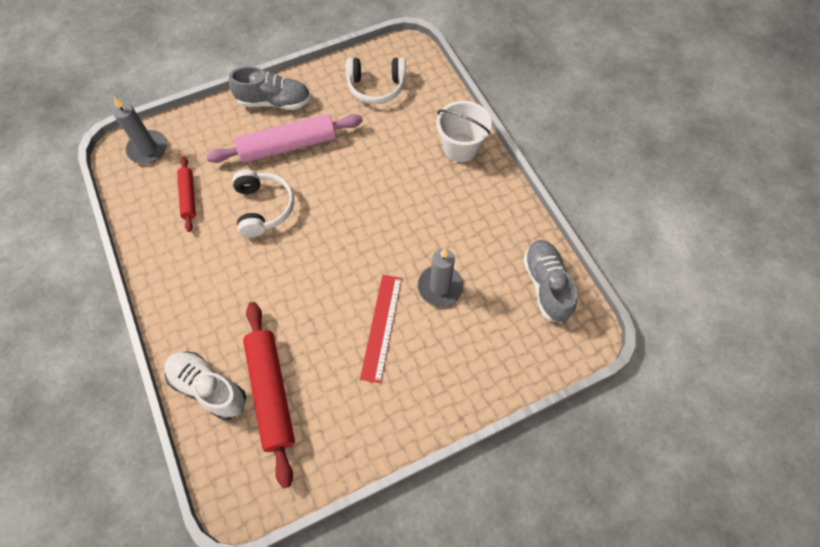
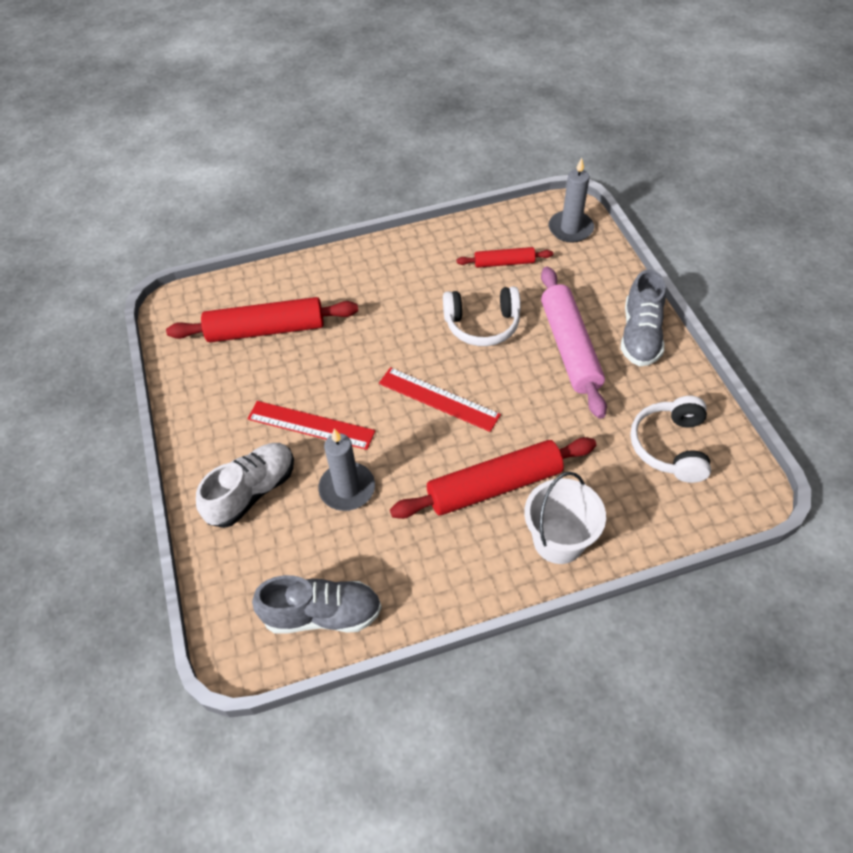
camera: 100 degrees right, 10 degrees down
(209, 388) = (285, 284): white shoe -> white shoe (252, 492)
(345, 232) = (439, 399): none -> red ruler
(423, 187) = (494, 486): none -> red rolling pin

